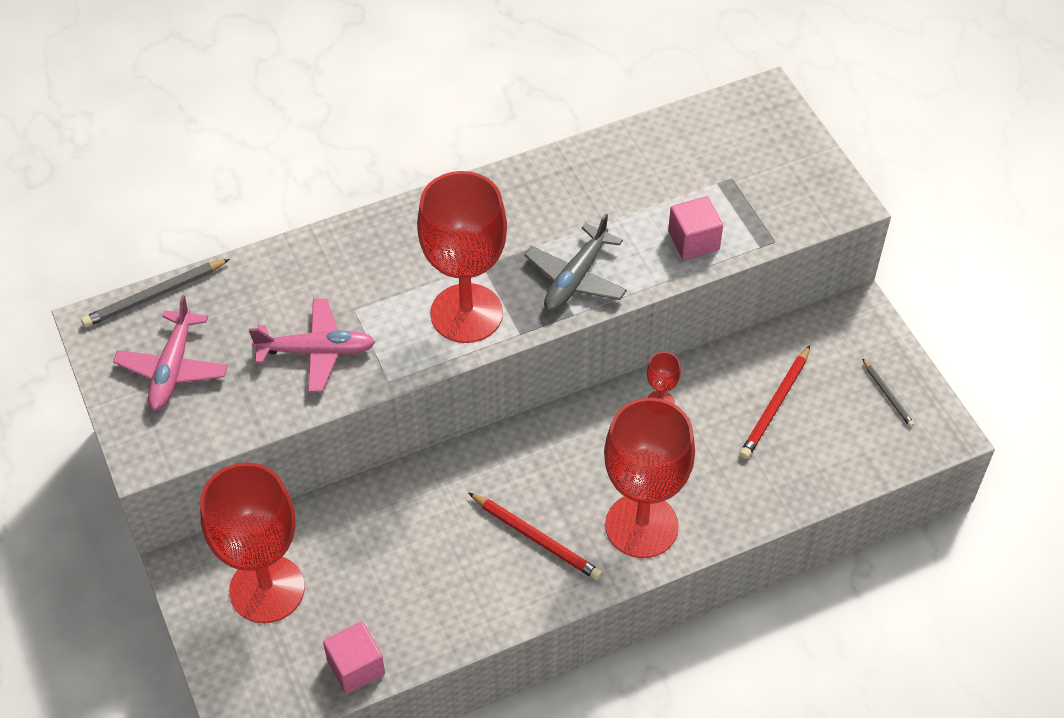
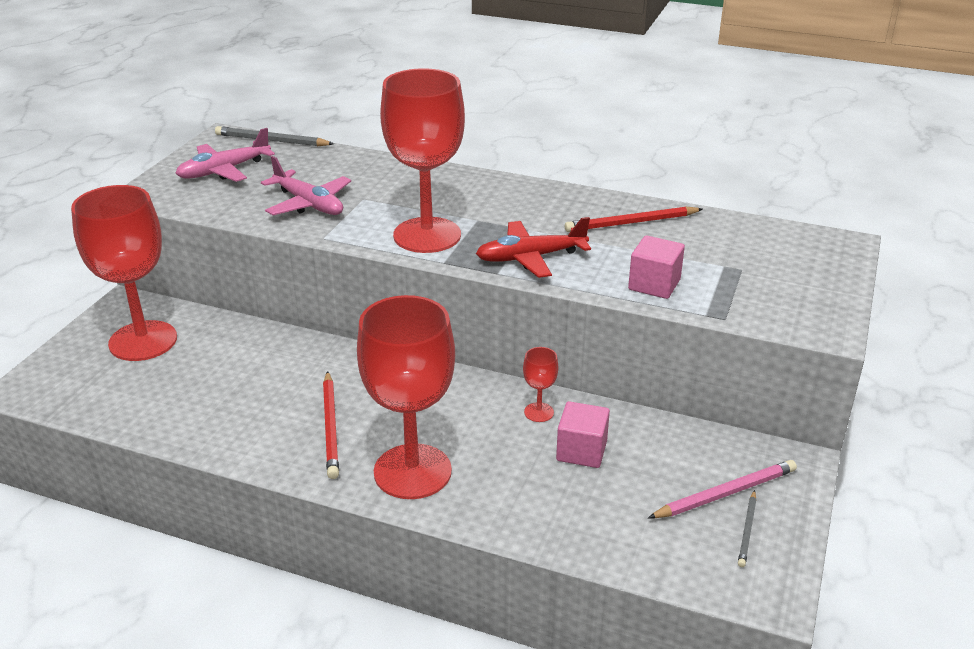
camera: 45 degrees right, 20 degrees down
(356, 667) = (116, 412): pink cube -> pink cube (581, 451)
(575, 278) = (530, 258): grey plane -> red plane
(775, 405) = (631, 472): red pencil -> red pencil (631, 223)
(846, 375) = (725, 493): none -> pink pencil

